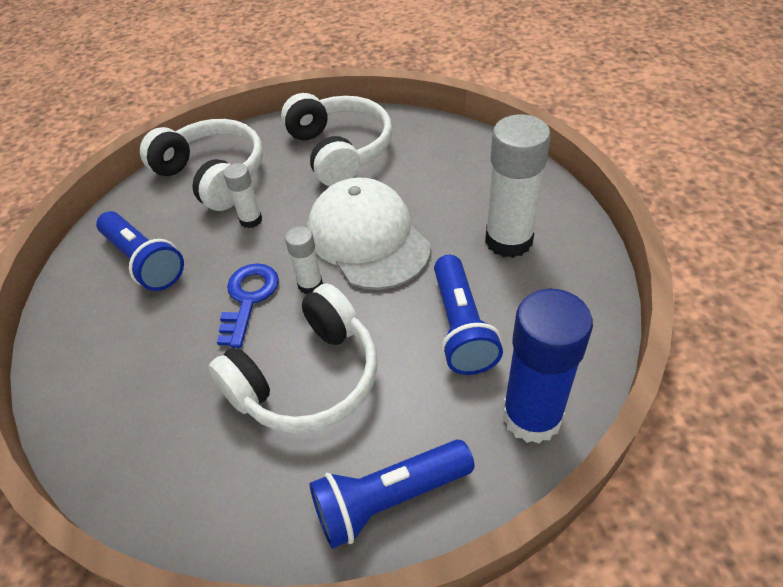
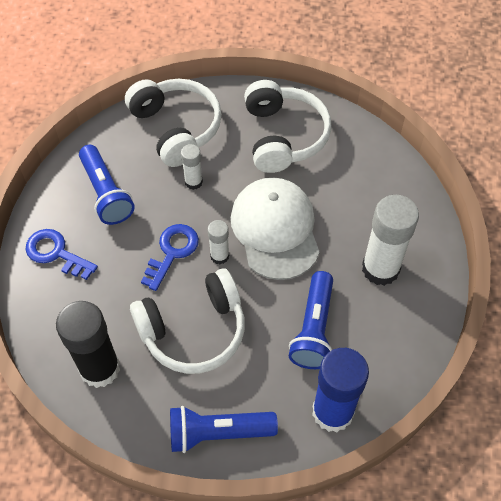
camera: 15 degrees right, 10 degrees up
(92, 346) = (56, 253): none -> blue key
(189, 470) = (100, 368): none -> black glue stick

